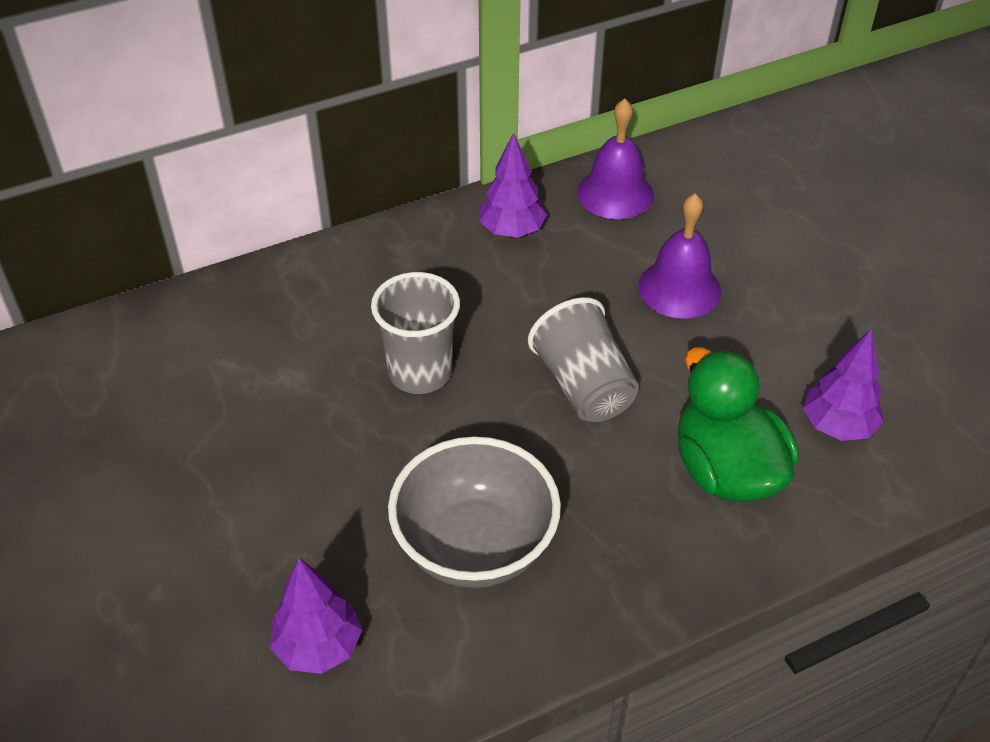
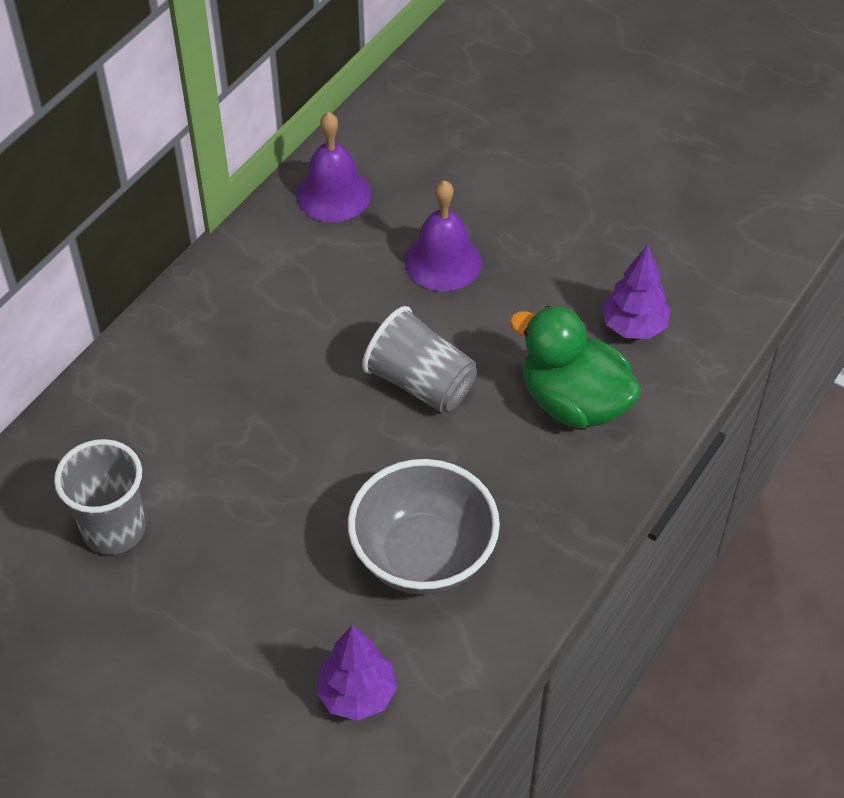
camera: 30 degrees left, 5 degrees up
(420, 372) = (278, 433): grey cup -> grey cup (114, 529)
(512, 231) = (267, 268): purple tree -> none

